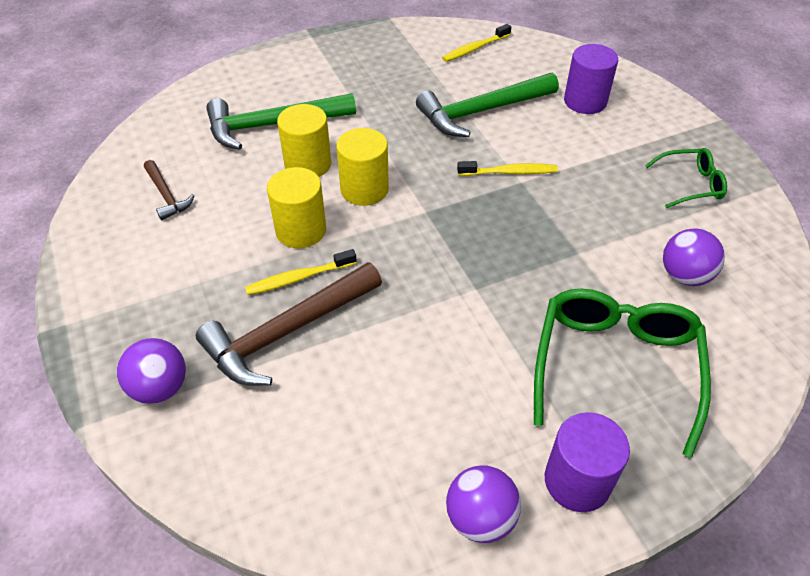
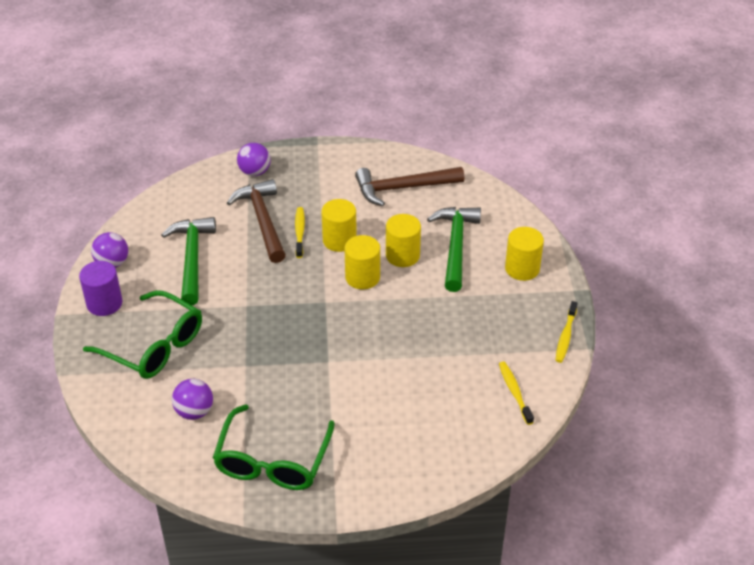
camera: 110 degrees right, 5 degrees down
(166, 195) = (403, 188): brown hammer -> brown hammer, size x1.95
(292, 72) = (522, 268): none -> yellow cylinder
(481, 112) = (420, 366): green hammer -> green hammer (192, 259)
(509, 172) = (341, 358): yellow toothbrush -> yellow toothbrush (565, 336)
(585, 101) = (404, 439): purple cylinder -> none
(690, 184) = (272, 461): green glasses -> green glasses, size x1.87

